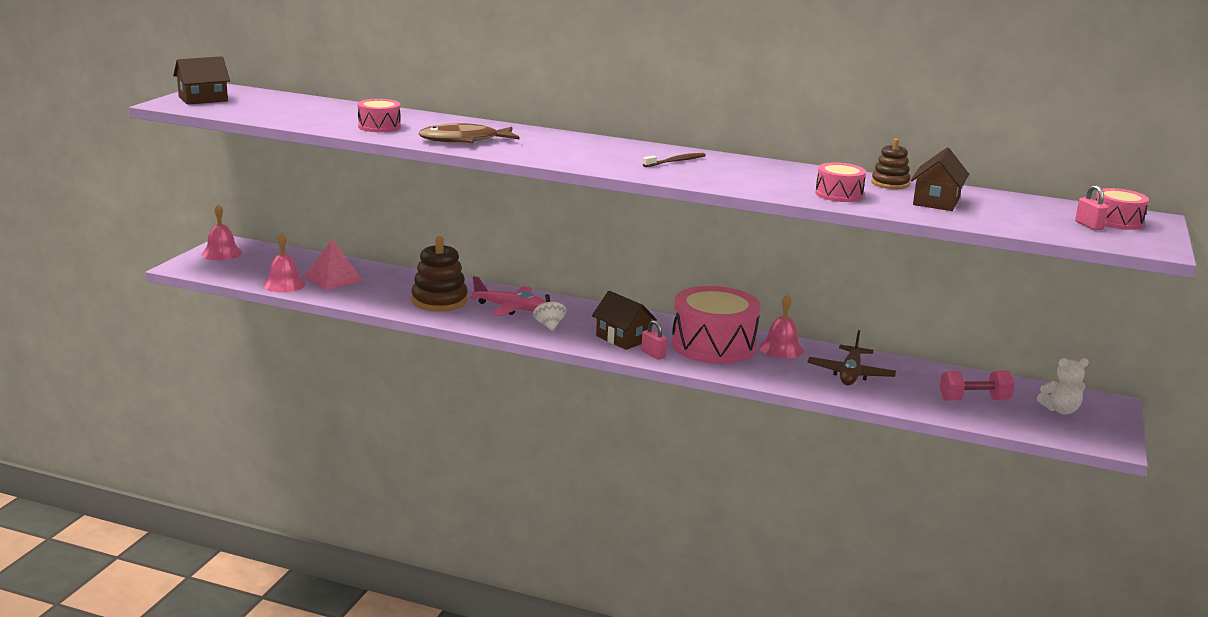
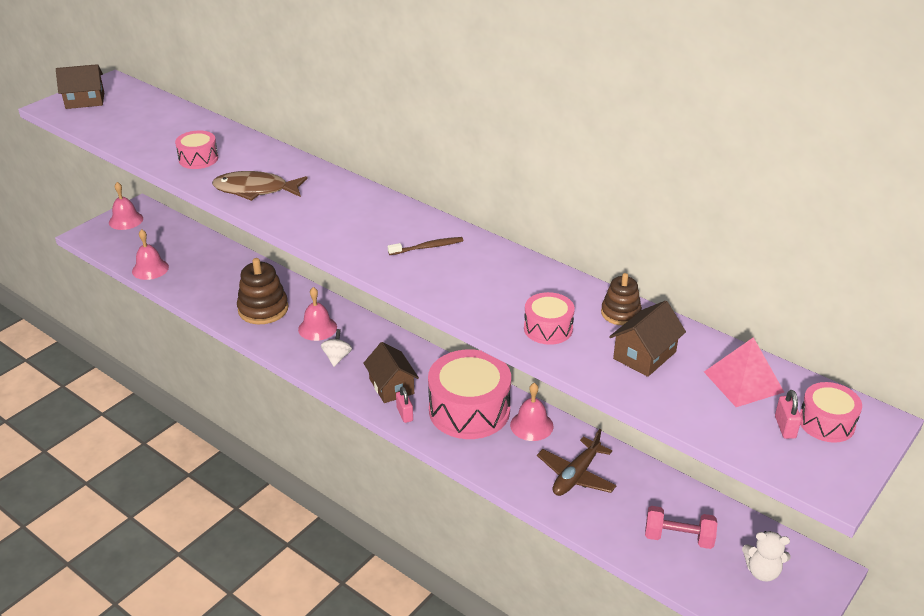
camera: 20 degrees right, 15 degrees up
(333, 279) = (194, 266): pink pyramid -> pink pyramid (743, 381)
(510, 308) = (317, 328): pink plane -> pink bell

